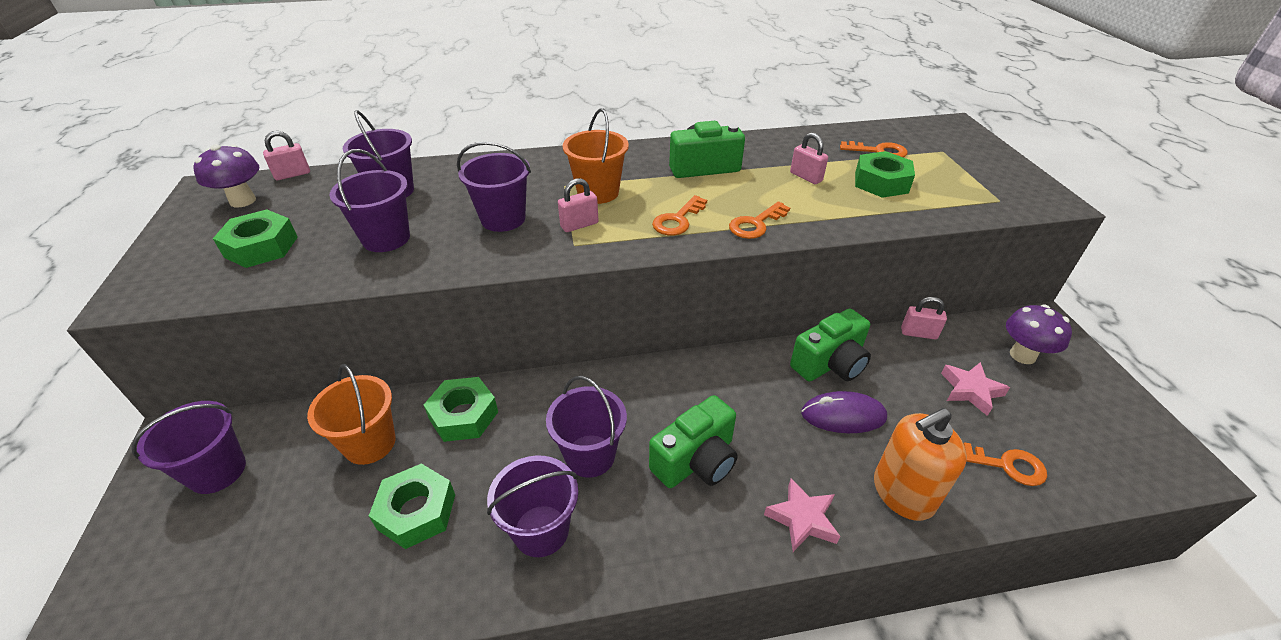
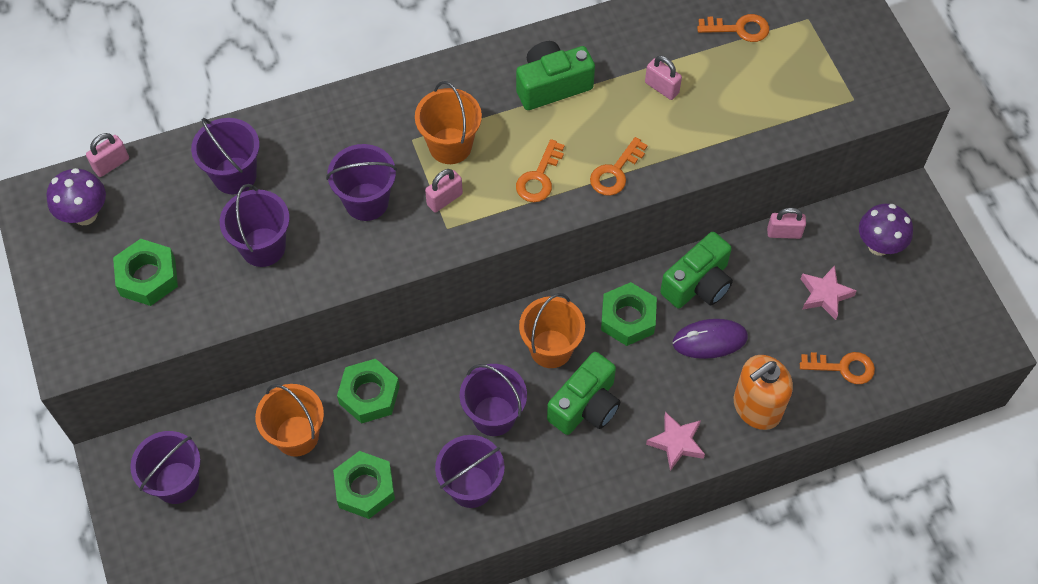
camera: 10 degrees left, 20 degrees up
(667, 400) = (551, 349): none -> orange bucket
(881, 182) = (739, 86): green nut -> green nut (628, 318)

